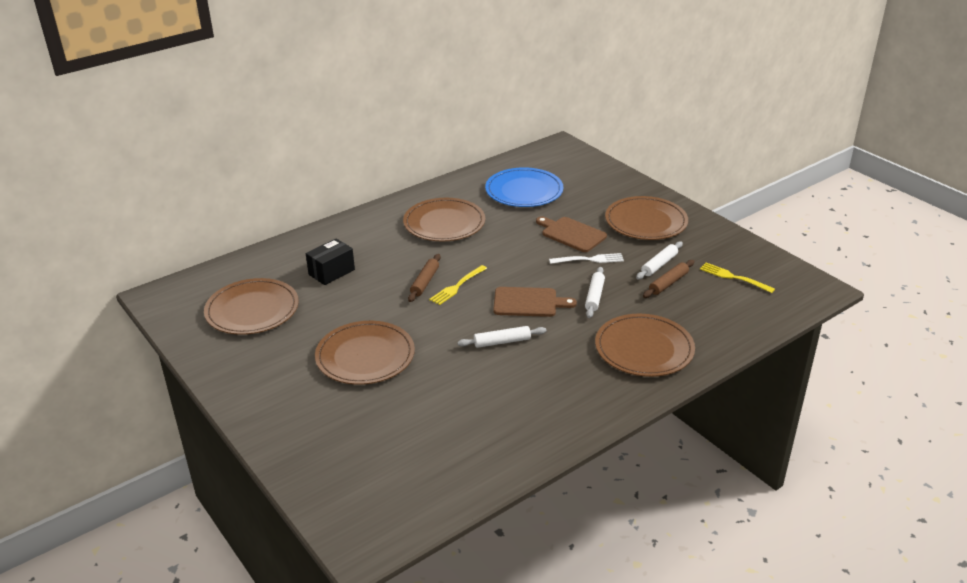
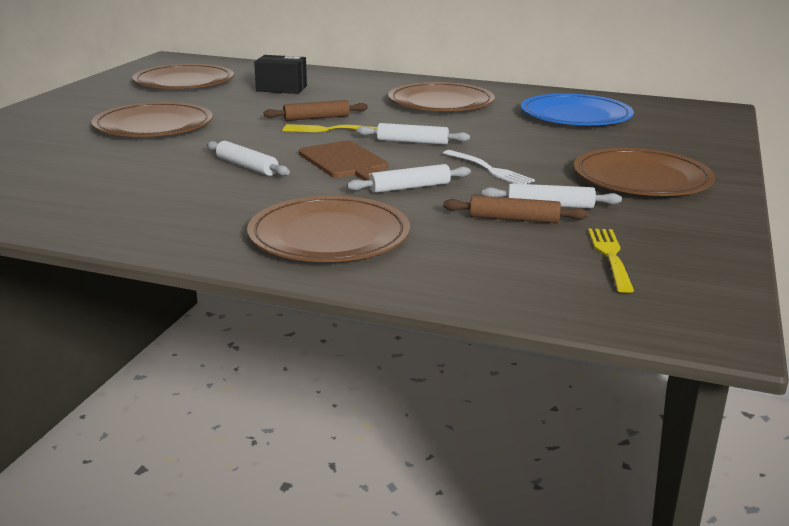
camera: 55 degrees right, 10 degrees down
(515, 265) = (412, 142): none -> white rolling pin
(571, 234) = (529, 151): brown cutting board -> none

